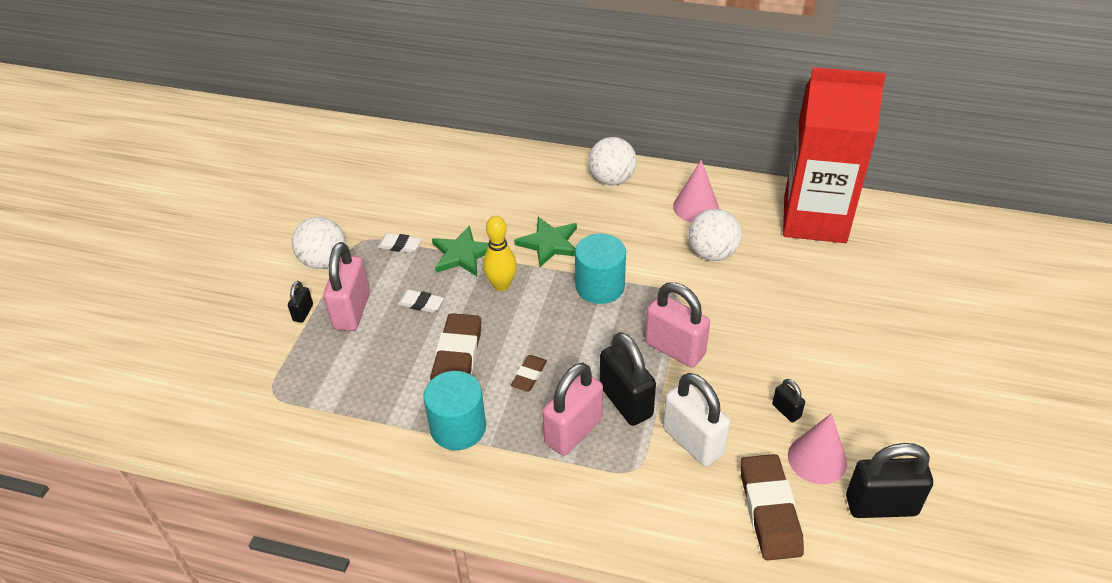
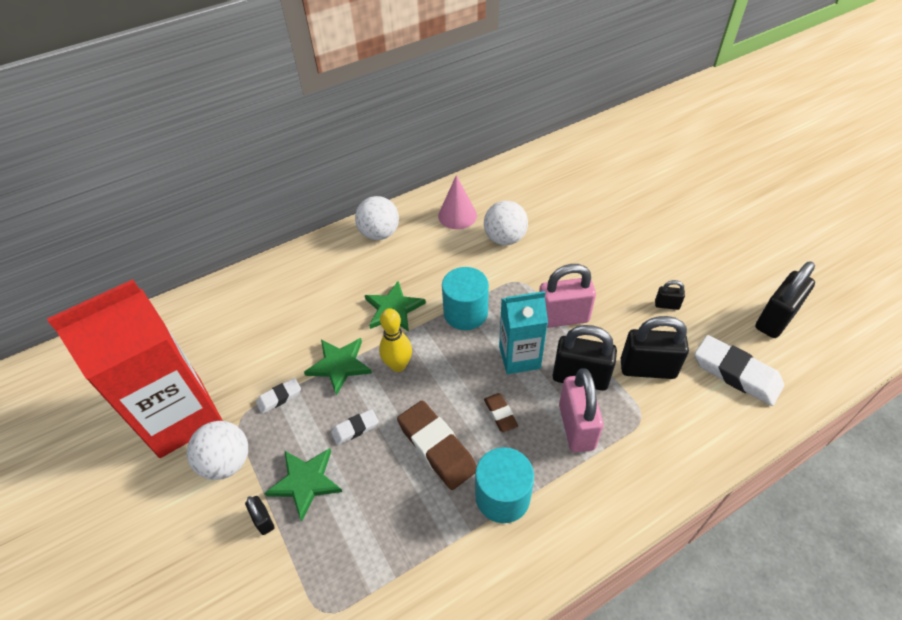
camera: 45 degrees left, 5 degrees up
(352, 311) = (305, 482): pink padlock -> green star
(598, 349) = (519, 357): none -> turquoise carton
(693, 441) = (647, 368): white padlock -> black padlock
(769, 511) = (736, 373): brown eraser -> white eraser
(814, 219) = (533, 176): red carton -> red carton (180, 416)
(817, 459) = (716, 320): pink cone -> none

